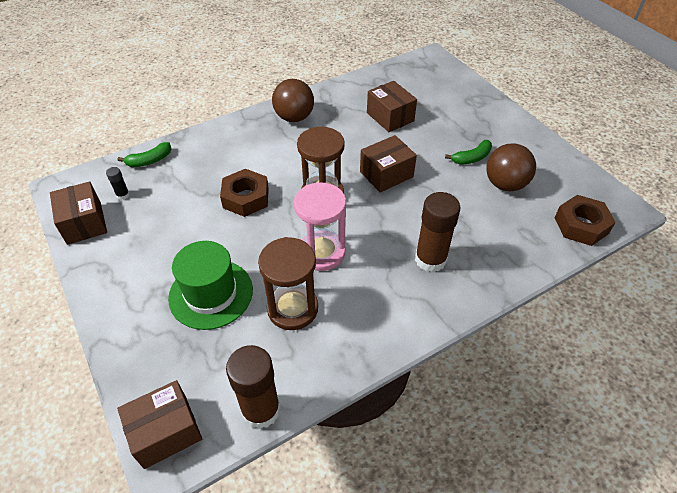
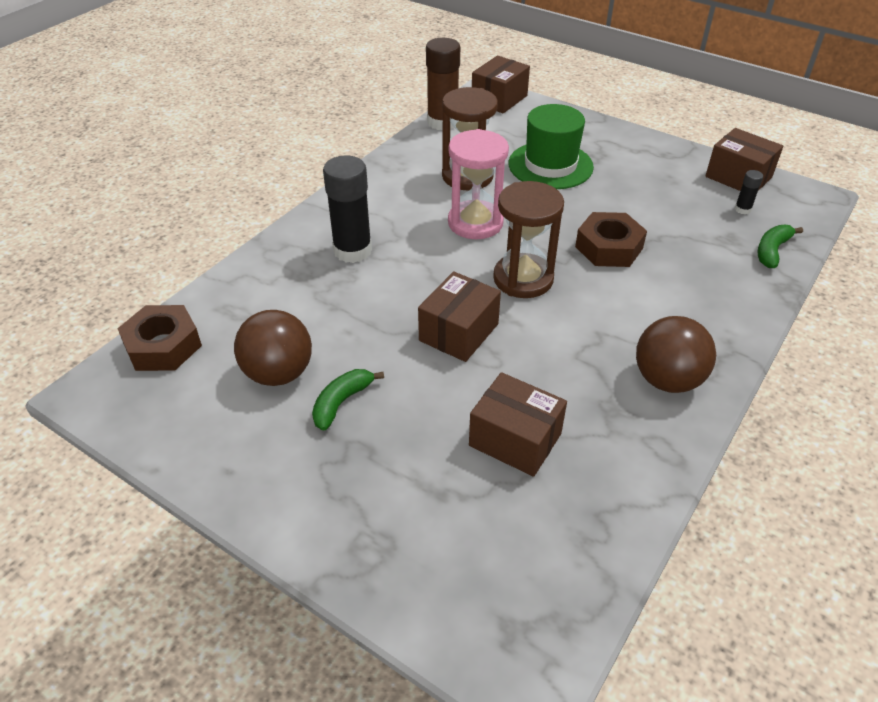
camera: 155 degrees right, 5 degrees down
(430, 259) = (352, 250): brown glue stick -> black glue stick

